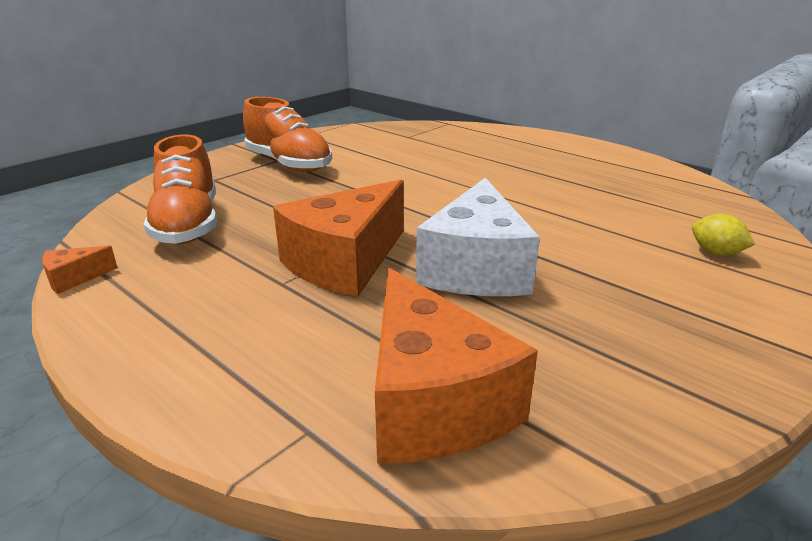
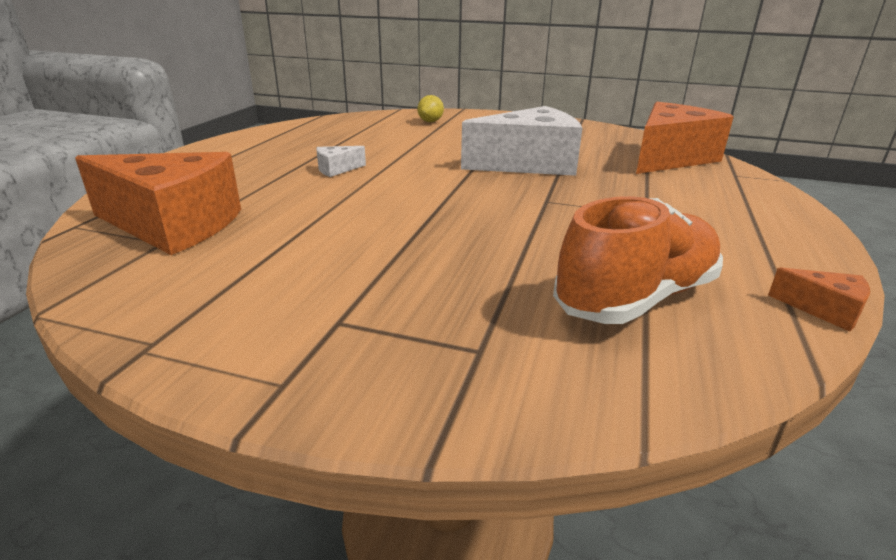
camera: 115 degrees left, 0 degrees up
(289, 164) = (356, 303): orange shoe -> none
(345, 262) = (582, 200): orange cheese -> orange cheese (173, 225)
(513, 181) = (336, 169): none -> white cheese

